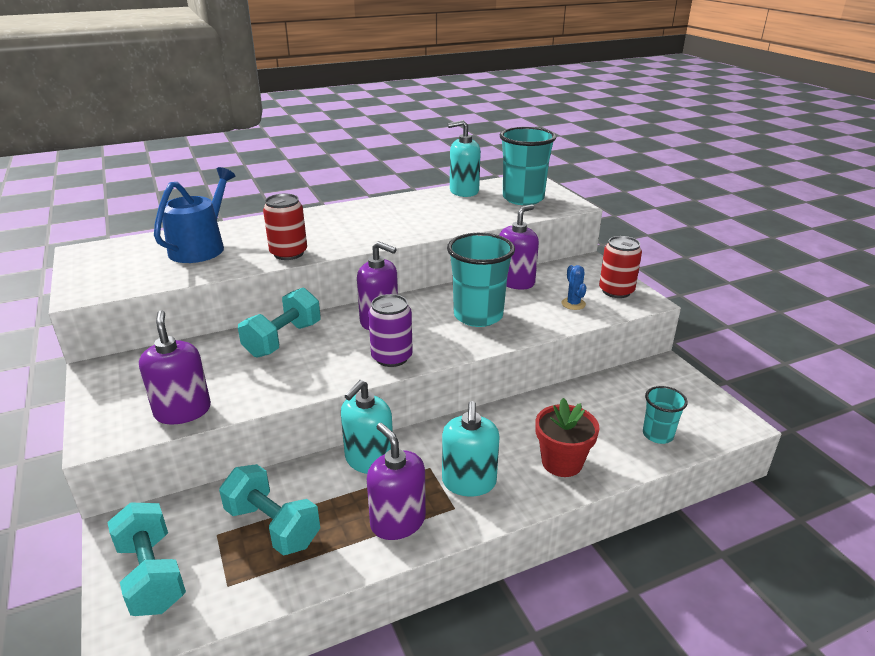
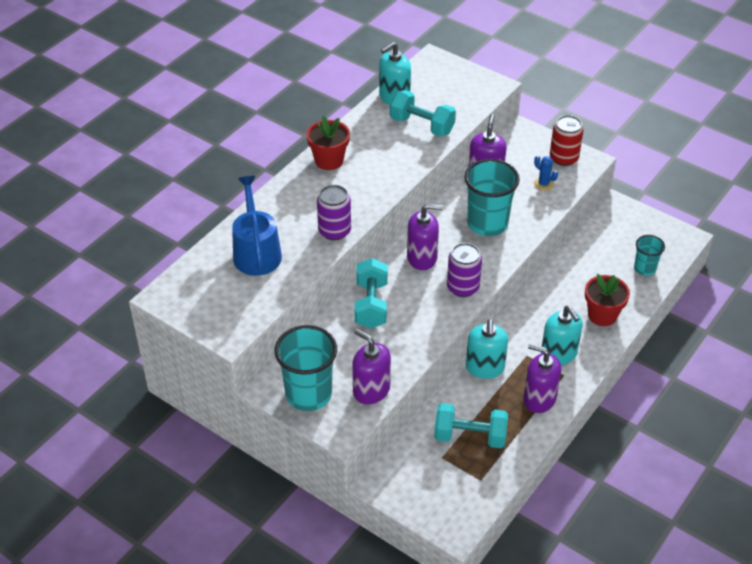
camera: 30 degrees left, 15 degrees up
(152, 575) = (431, 496): turquoise dumbbell -> turquoise dumbbell (422, 125)
(288, 253) = (334, 231): red can -> purple can
(352, 211) = (329, 160): none -> red flower pot
(523, 198) = (451, 90): turquoise cup -> turquoise cup (308, 394)

